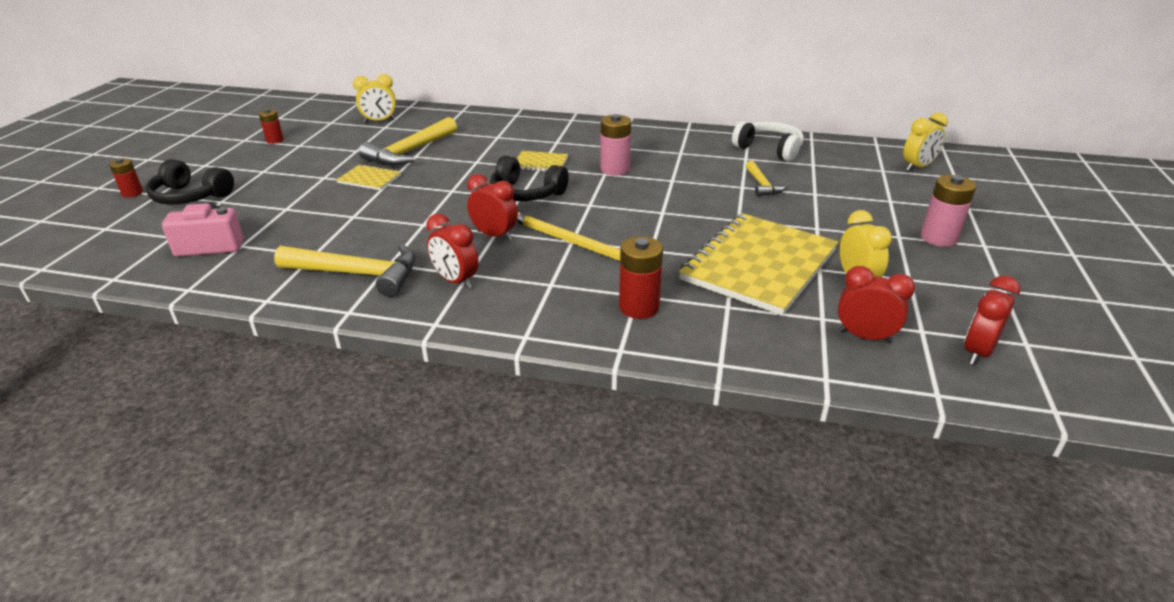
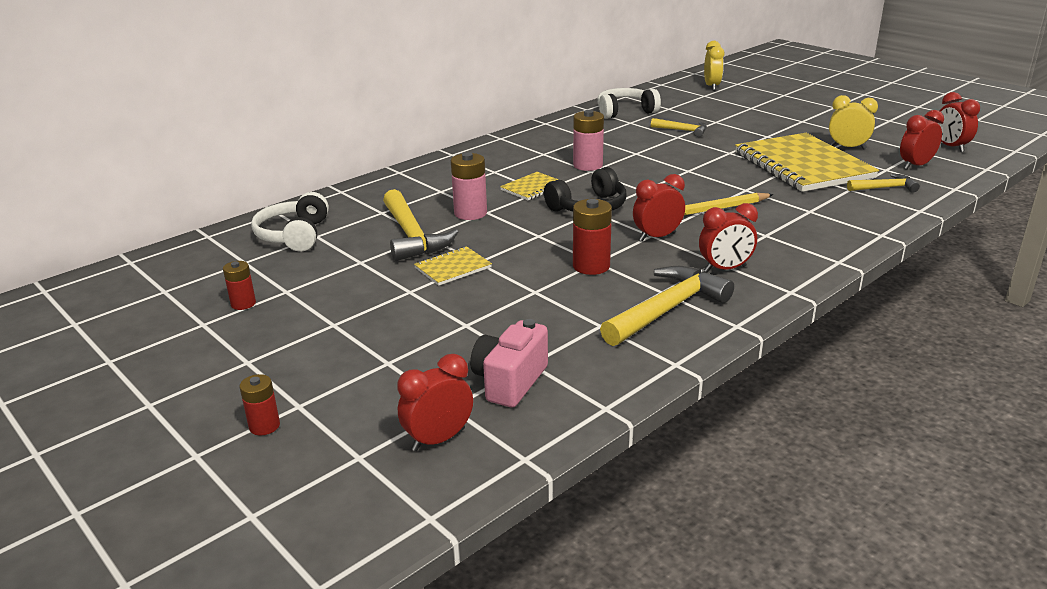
camera: 55 degrees left, 5 degrees down
(130, 245) = (438, 439): none -> red clock
(190, 196) = (342, 382): black headphones -> none
(379, 121) = (294, 235): yellow clock -> white headphones
(639, 307) = (828, 214): red battery -> red battery (591, 266)
(760, 328) = (884, 188): none -> yellow hammer
(938, 238) = (814, 113): pink battery -> pink battery (470, 213)

